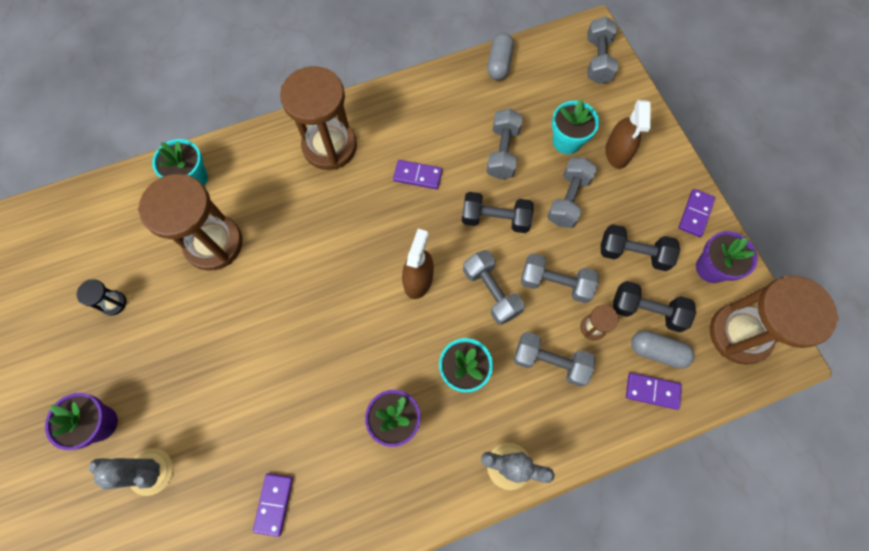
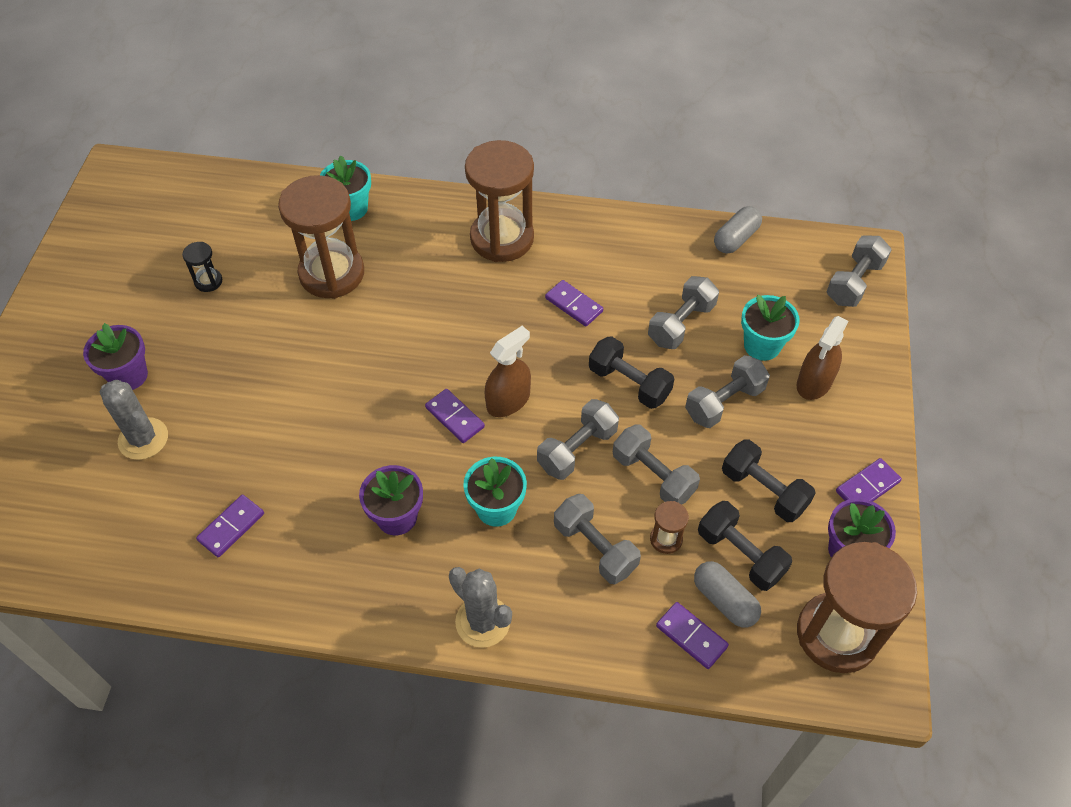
camera: 30 degrees right, 15 degrees down
(387, 315) = (455, 417): none -> purple domino
(491, 292) = (577, 449): grey dumbbell -> grey dumbbell turned 45 degrees clockwise

